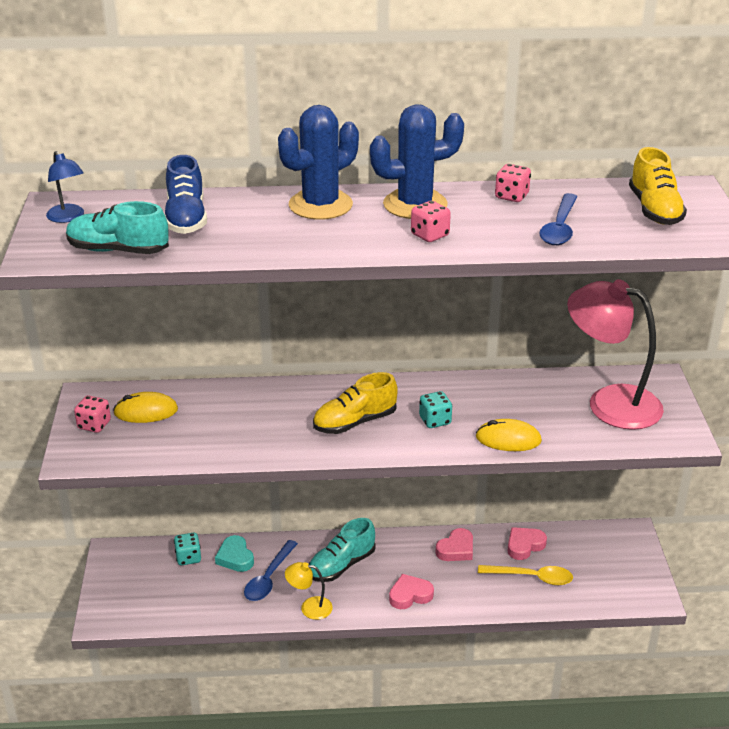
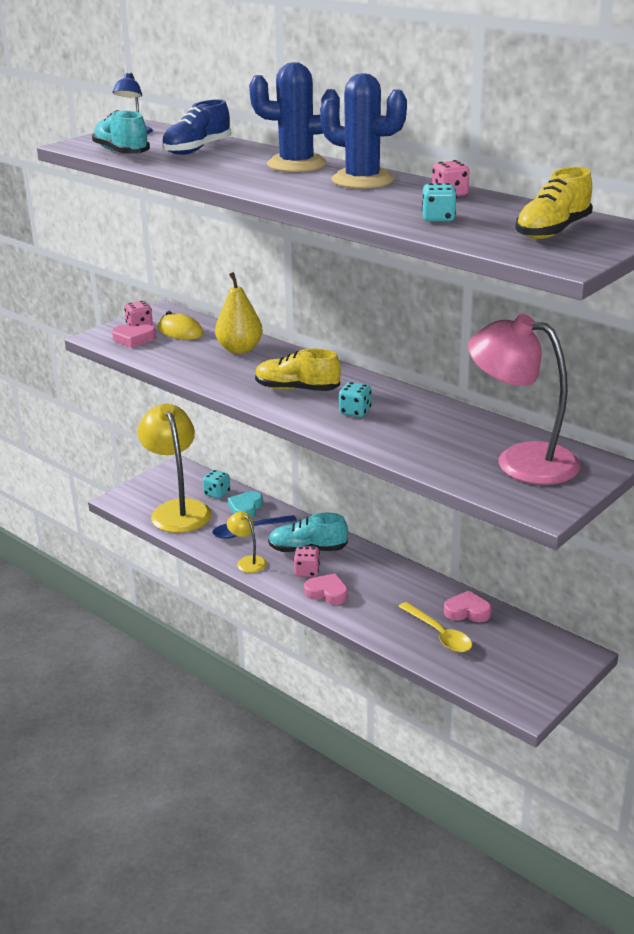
camera: 45 degrees right, 5 degrees down
(176, 596) = (178, 510): none -> yellow lamp
(237, 405) = (240, 349): none -> yellow pear
(430, 235) = (328, 196): pink dice -> pink dice (307, 571)
(456, 549) = (407, 584): pink heart -> pink heart (134, 339)
(508, 439) = (388, 445): yellow mouse -> none
(559, 228) = (438, 218): blue spoon -> turquoise dice
(610, 402) = (521, 460): pink lamp -> pink lamp turned 45 degrees counterclockwise

